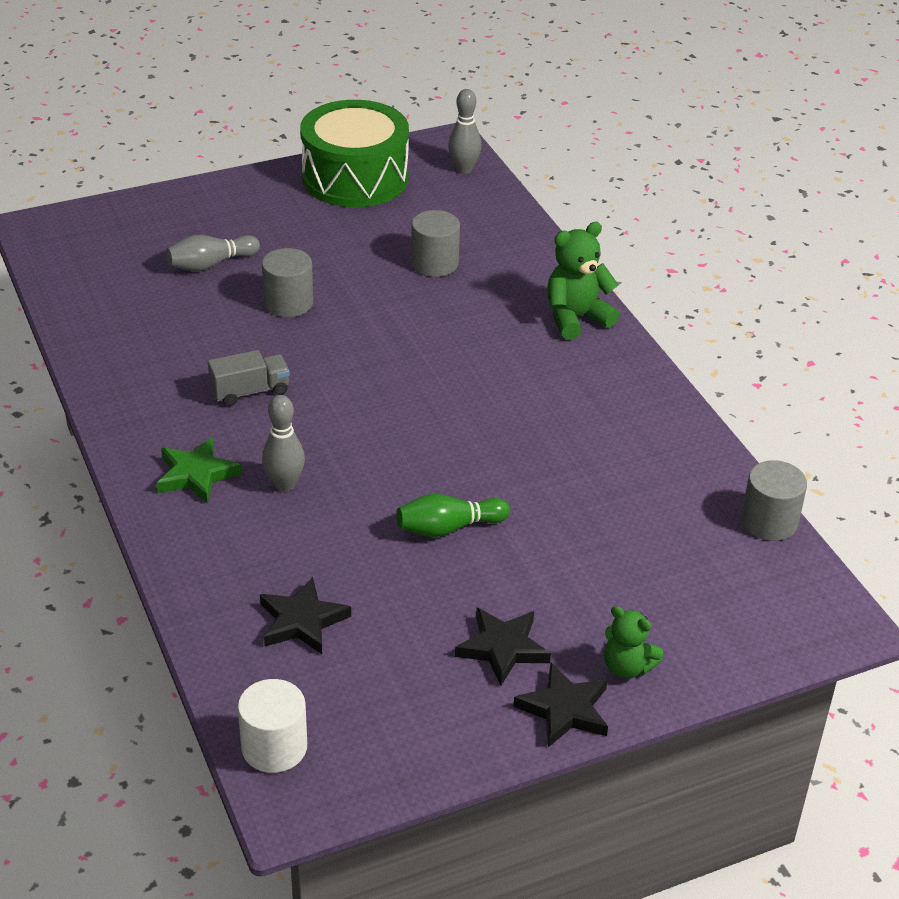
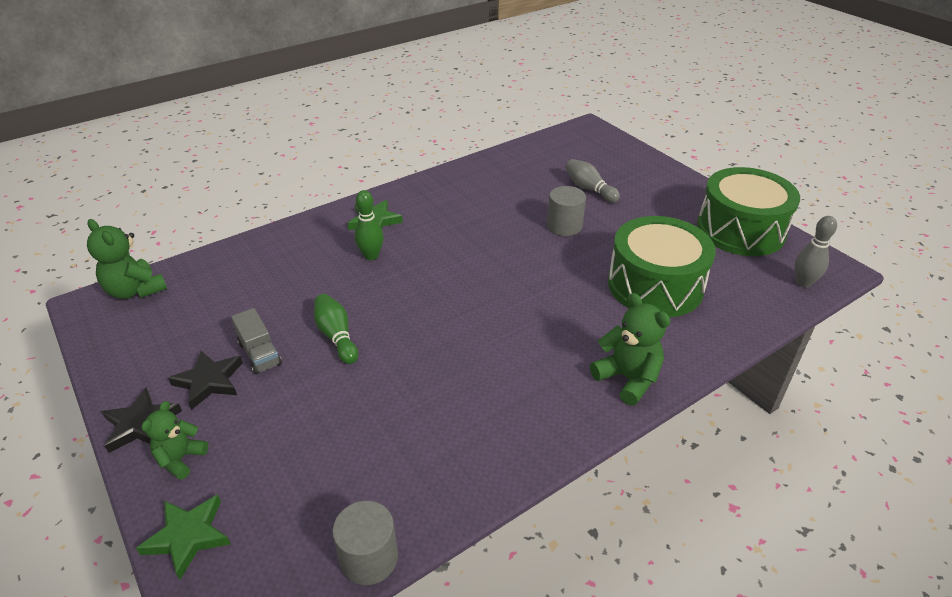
camera: 80 degrees right, 0 degrees up
(250, 391) = (461, 227): grey truck -> grey truck (259, 353)
(274, 747) = (135, 290): white cylinder -> green teddy bear
(284, 484) = (371, 256): grey bowling pin -> green bowling pin
(302, 621) = (242, 284): black star -> none
(434, 263) = (655, 285): grey cylinder -> green drum
(733, 653) = (188, 536): none -> green star

